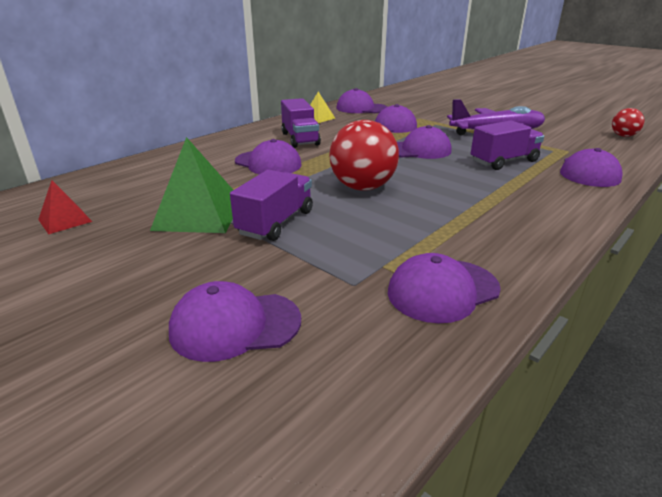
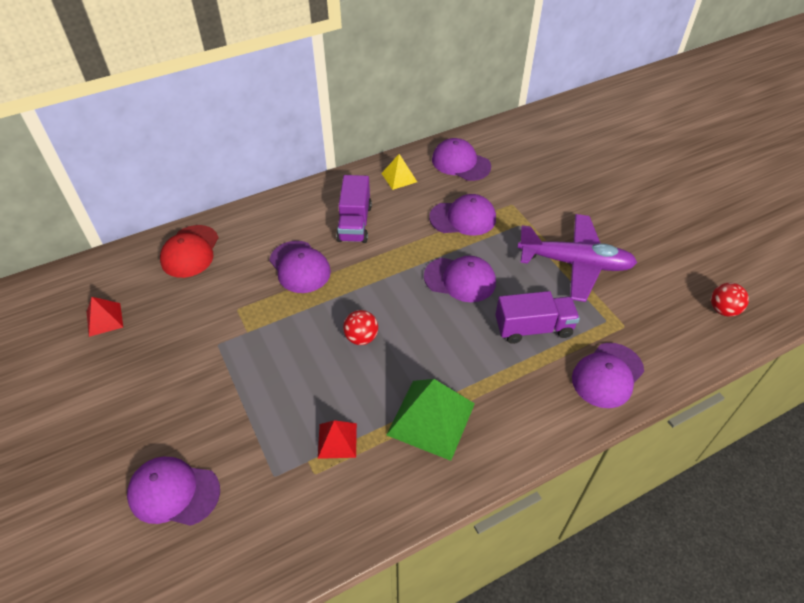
camera: 20 degrees right, 20 degrees up
(147, 170) = (190, 251): none -> red cap
(199, 214) = (205, 341): green pyramid -> green pyramid (431, 419)
(276, 223) = (258, 373): purple truck -> none
(362, 187) = (361, 337): red ball -> red ball, size x0.53
(400, 247) = (337, 440): none -> red pyramid
(443, 290) = (333, 506): purple cap -> none

